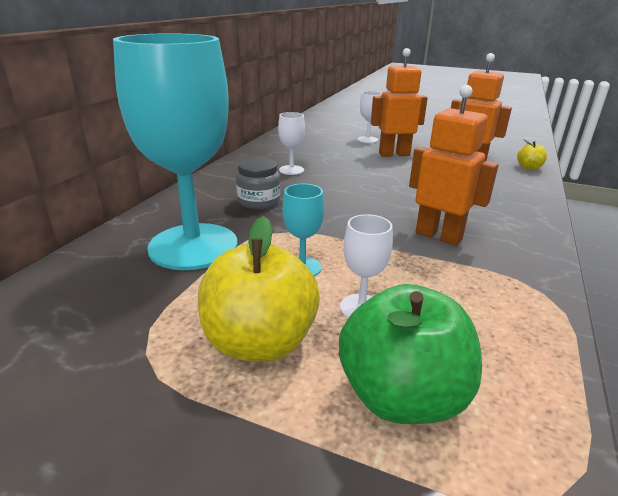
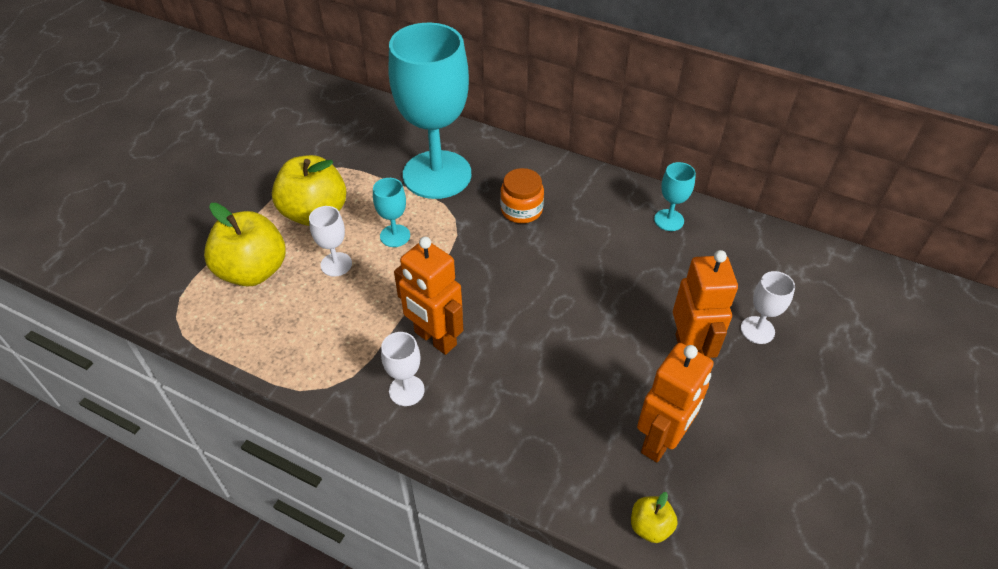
camera: 95 degrees right, 20 degrees up
(259, 201) = (521, 210): grey jar -> orange jar
(272, 154) = (669, 220): none -> turquoise goblet
(291, 170) = (611, 236): white goblet -> white goblet (406, 390)
(402, 396) = (253, 271): green apple -> yellow apple
(438, 236) = (435, 339): orange robot -> orange robot turned 90 degrees clockwise

